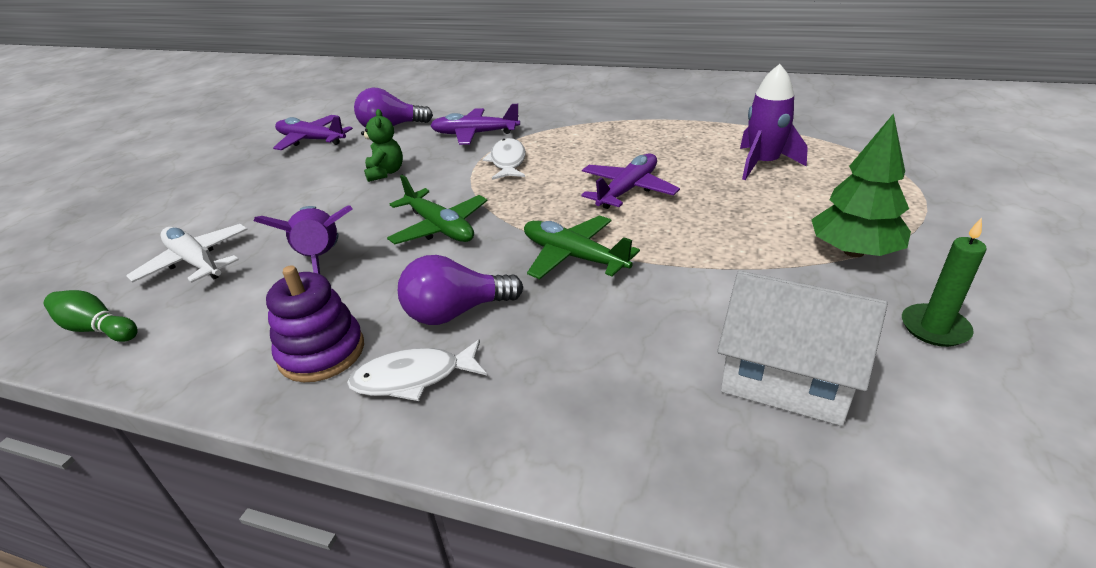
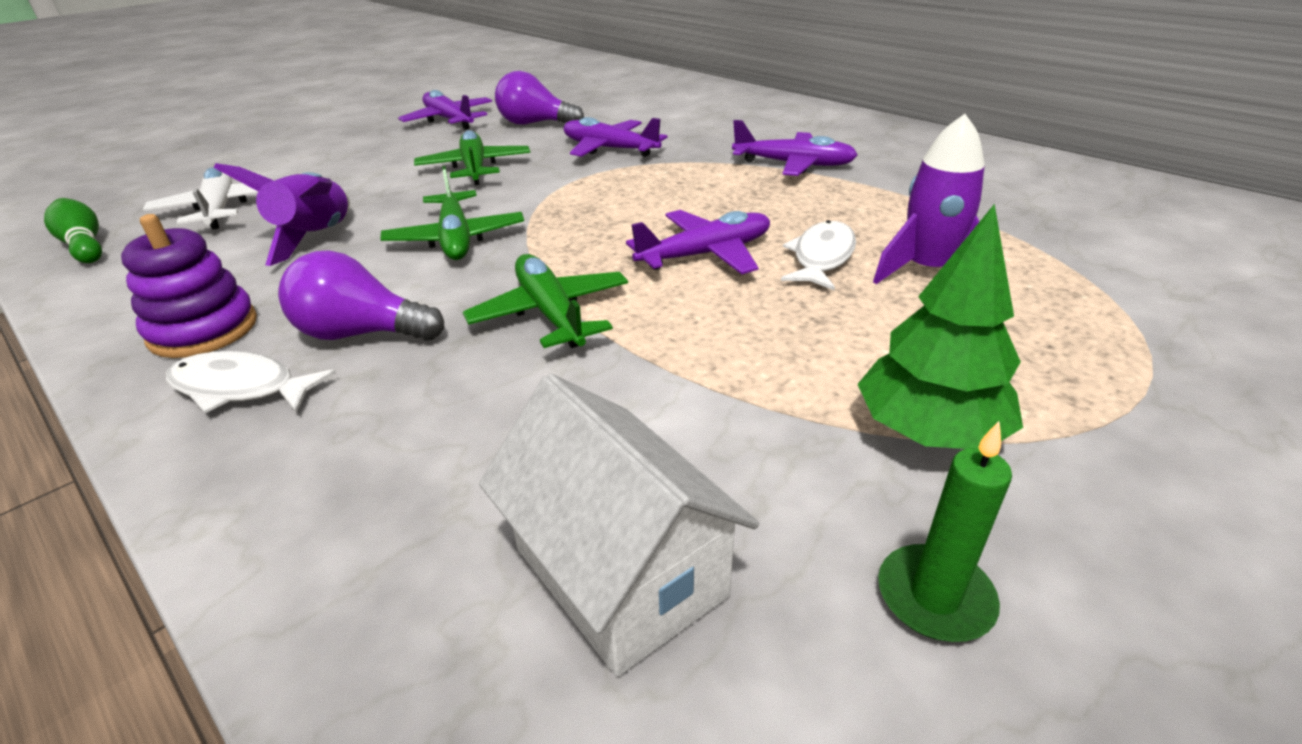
camera: 25 degrees right, 0 degrees up
(385, 173) = (475, 168): green teddy bear -> green plane
(508, 161) = (609, 186): white fish -> white fish (822, 257)
(616, 116) = (794, 164): none -> purple plane

